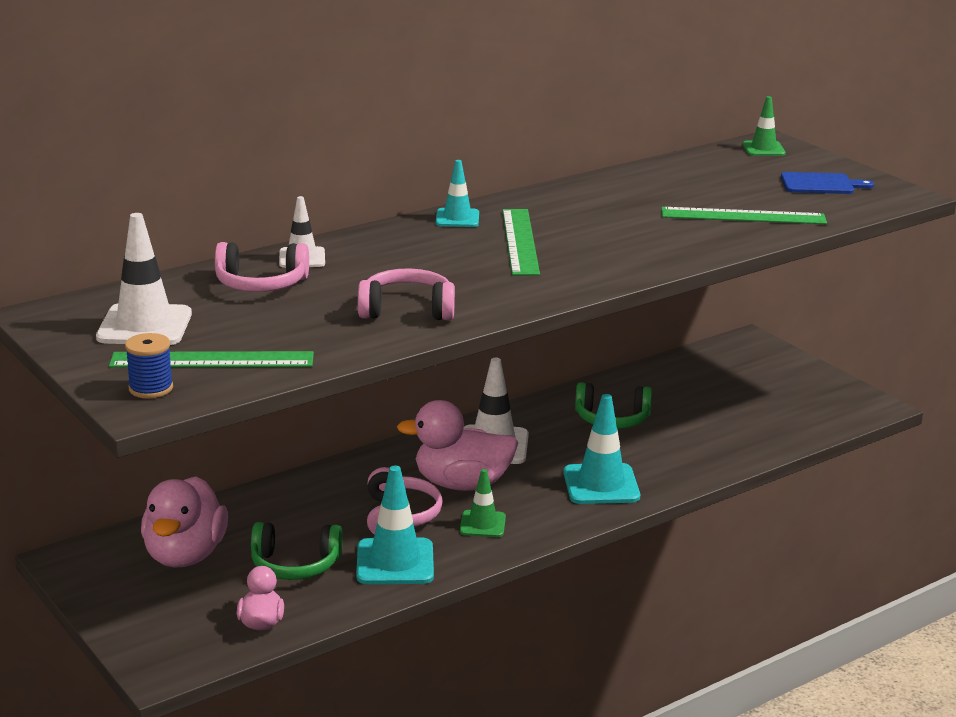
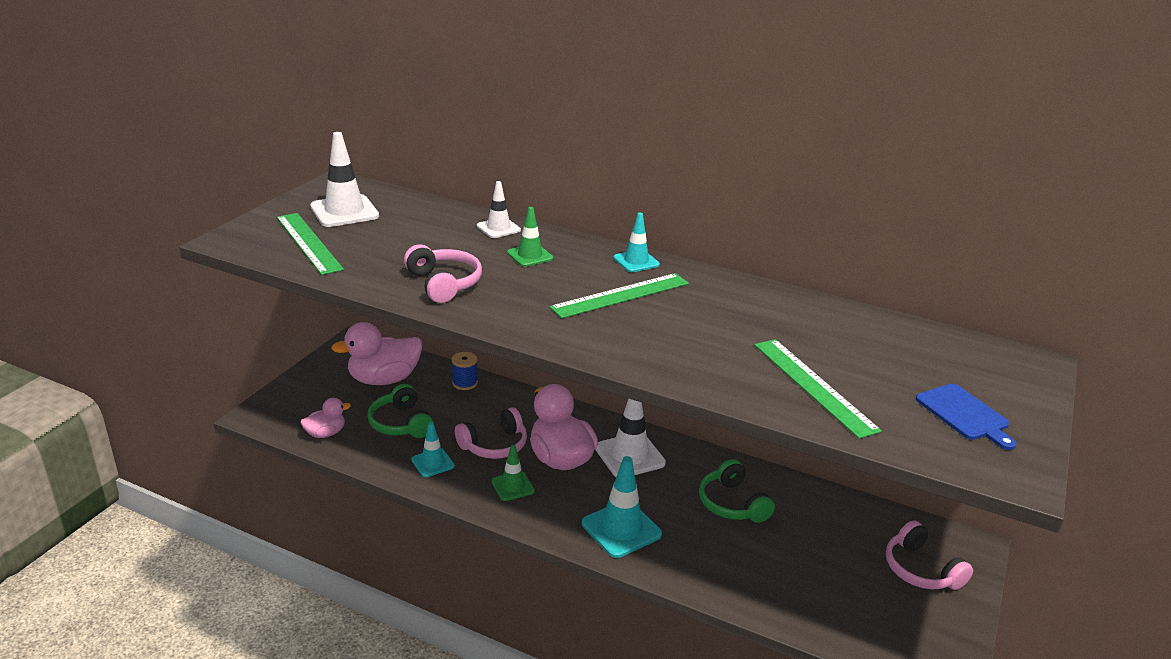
camera: 60 degrees right, 5 degrees up
(151, 388) = (254, 236): blue spool -> blue spool (465, 383)
(261, 284) = (441, 227): pink headphones -> pink headphones (921, 569)
(395, 562) = (432, 463): turquoise traffic cone -> turquoise traffic cone, size x0.60
(763, 149) = (1008, 362): green traffic cone -> green traffic cone (530, 256)

